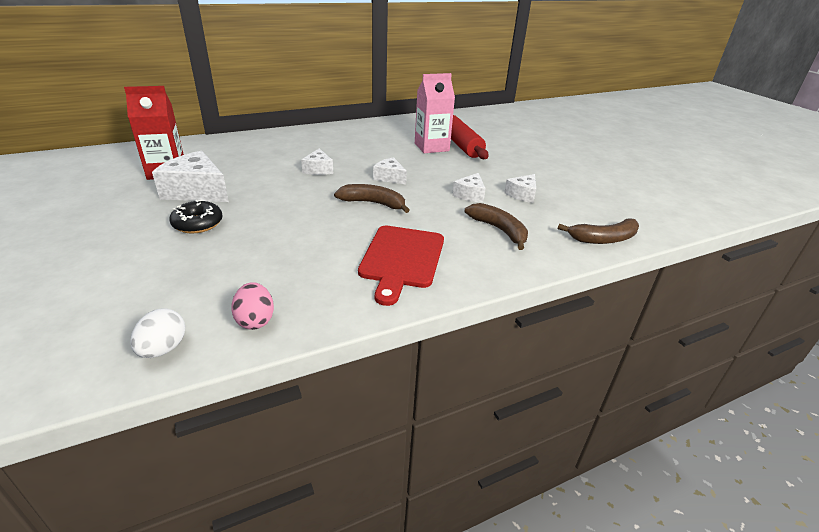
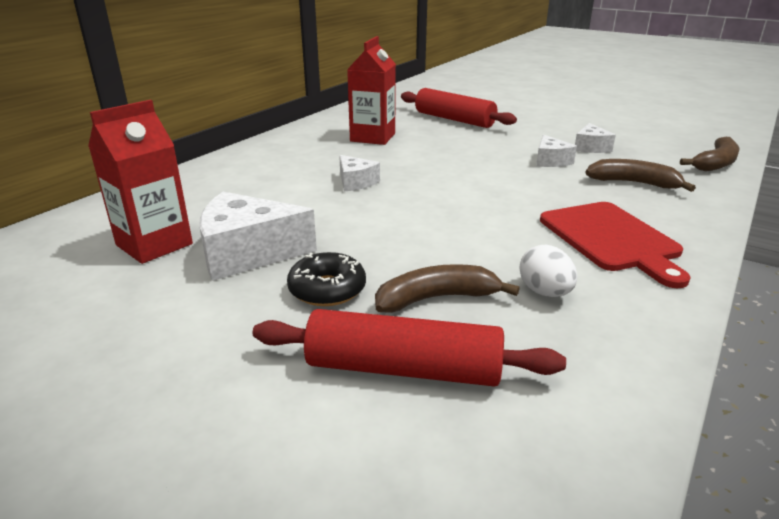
camera: 30 degrees left, 5 degrees down
(161, 276) = (403, 369): none -> red rolling pin
(163, 349) = (581, 449): white egg -> white egg (545, 292)
(255, 320) = (608, 362): pink egg -> none
(373, 203) = (481, 197): brown banana -> brown banana (436, 298)
(382, 143) = (373, 137): none -> red carton
(389, 177) = (447, 168): white cheese -> none
(431, 147) = (430, 128): pink carton -> none

